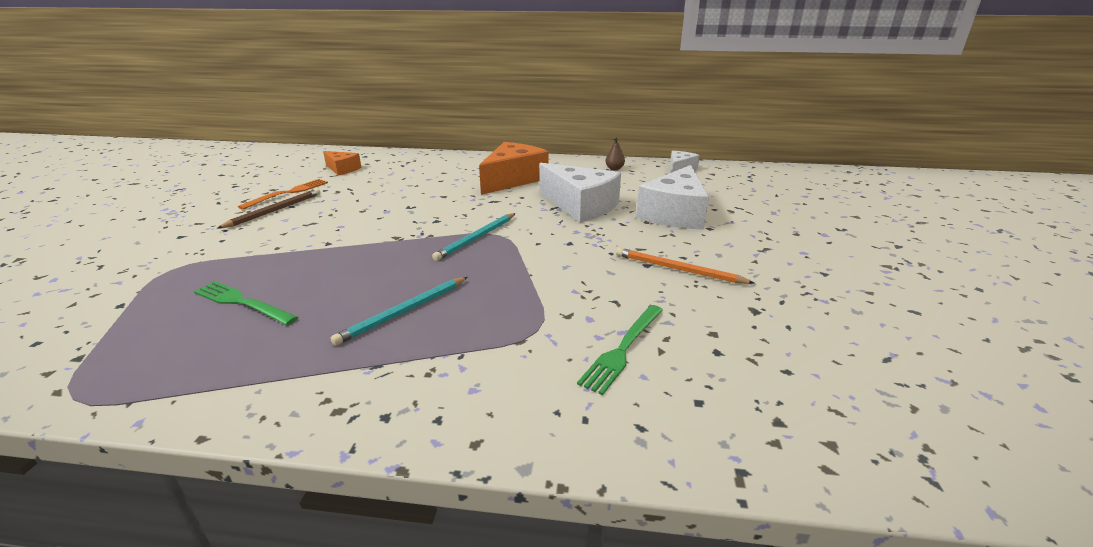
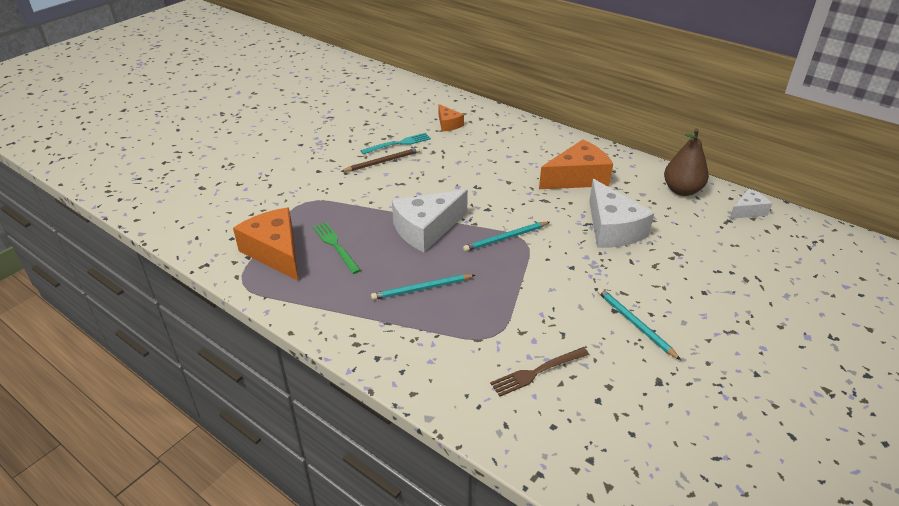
camera: 30 degrees right, 10 degrees up
(133, 337) = (275, 252): none -> orange cheese
(288, 193) = (398, 144): orange fork -> turquoise fork
(614, 169) = (682, 190): brown pear -> brown pear, size x2.19
(623, 349) = (537, 372): green fork -> brown fork
(675, 214) = (688, 265): white cheese -> white cheese (426, 229)
(678, 269) = (635, 324): orange pencil -> turquoise pencil

